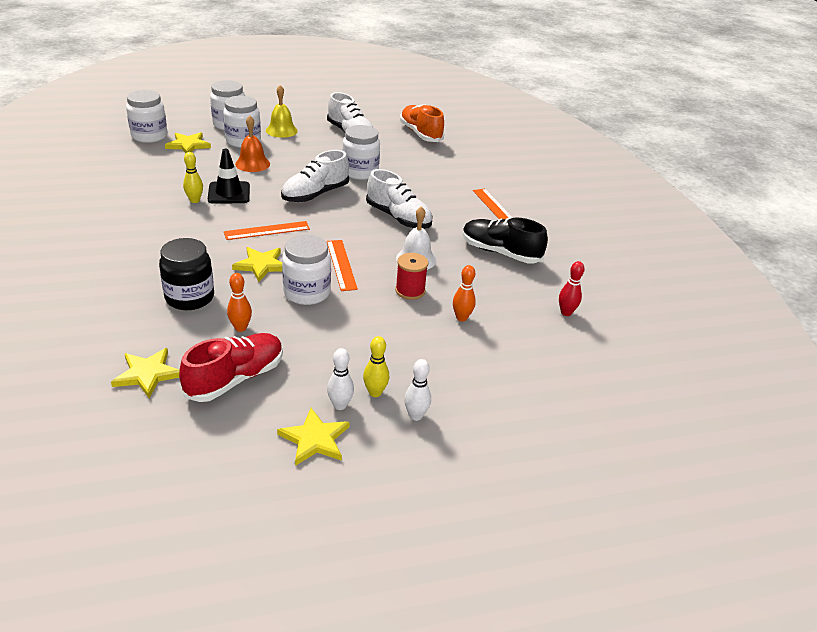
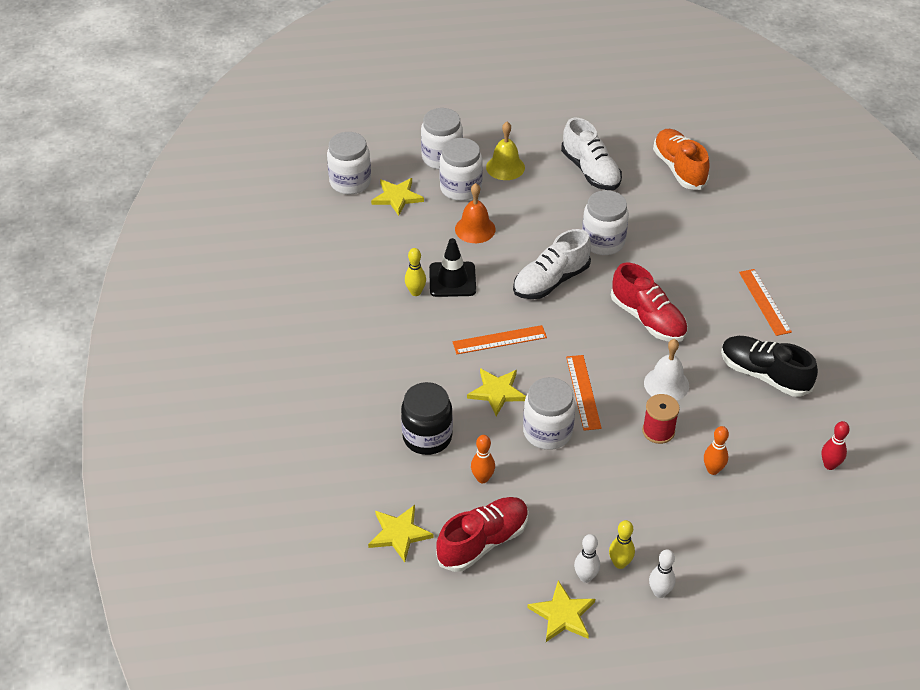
camera: 10 degrees right, 10 degrees up
(398, 218) = (648, 319): white shoe -> red shoe

